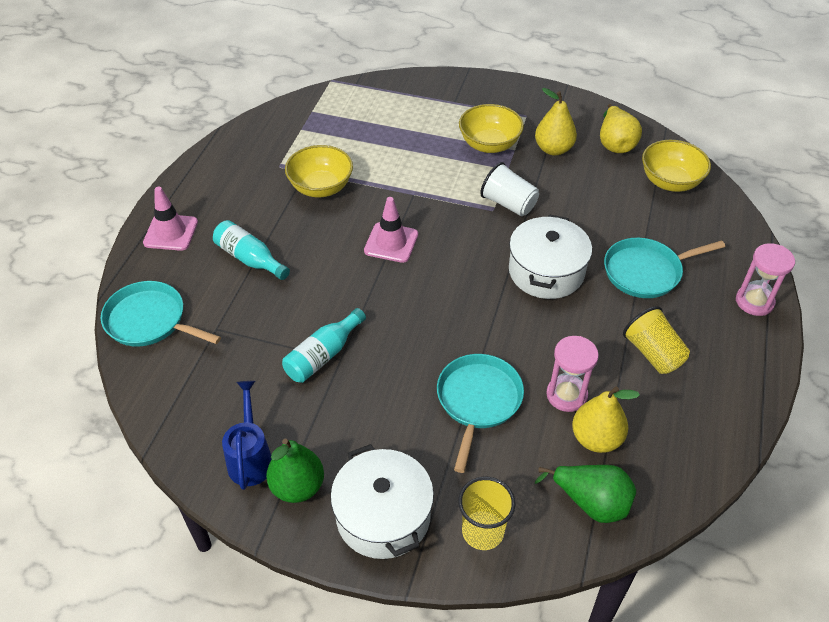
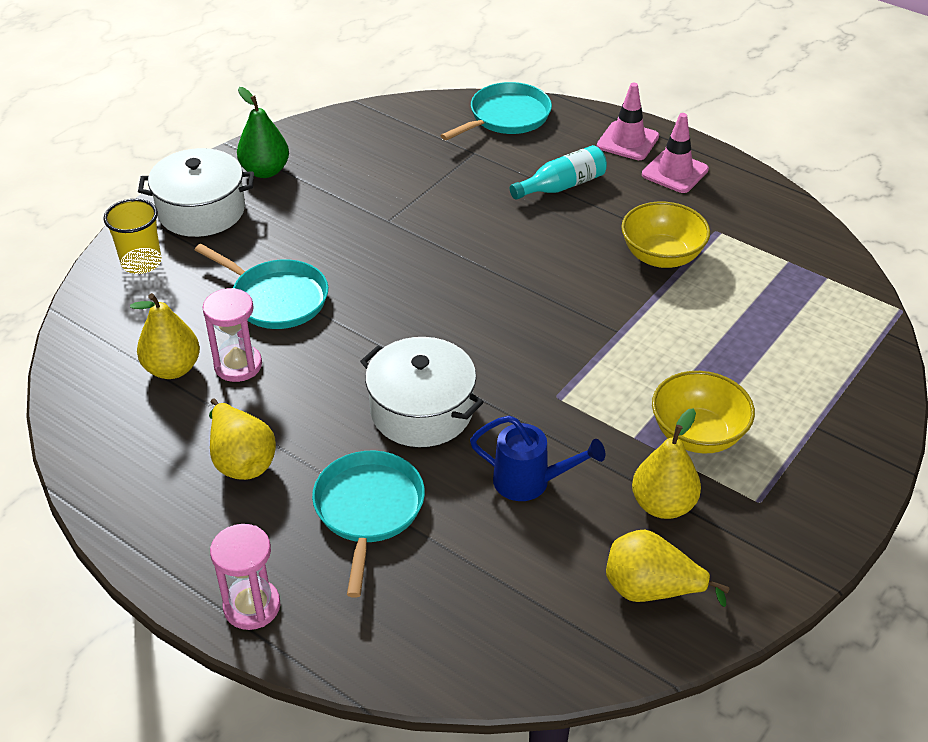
camera: 110 degrees right, 5 degrees down
(251, 458) = (312, 151): blue watering can -> blue watering can (529, 482)
(323, 355) = (400, 211): turquoise bottle -> none
(391, 243) = (537, 291): pink traffic cone -> pink traffic cone (675, 172)
(508, 204) = (561, 415): white cup -> none
(591, 502) = (111, 339): green pear -> none
(653, 353) = (241, 460): yellow cup -> yellow pear
(670, 182) = (532, 623): yellow bowl -> none

